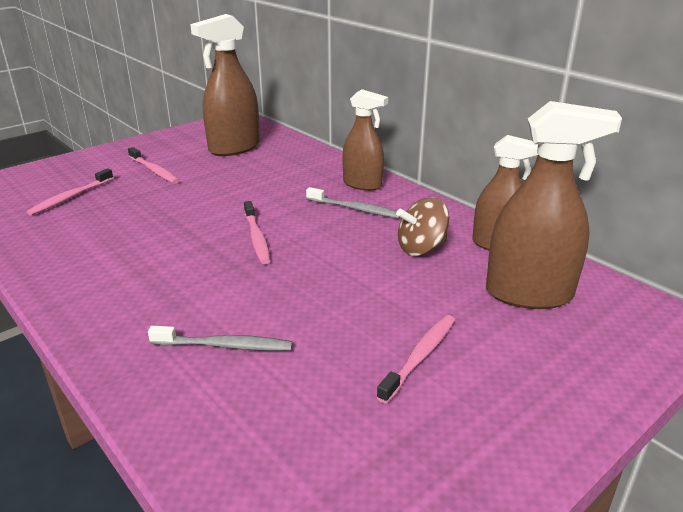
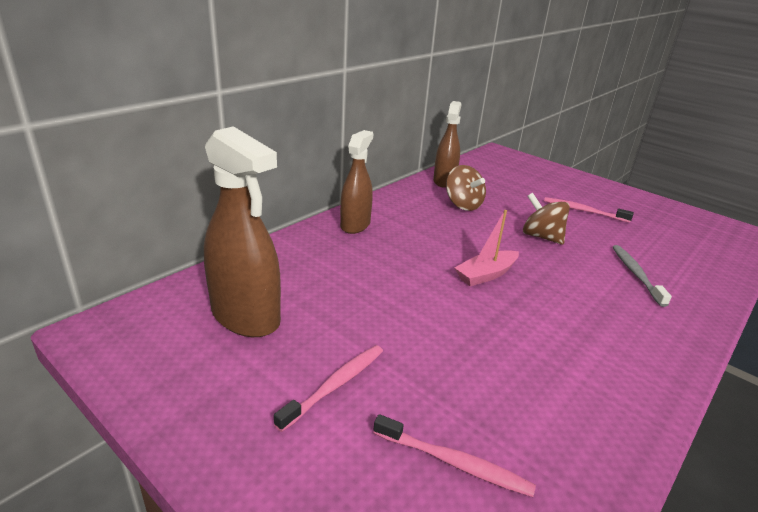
camera: 100 degrees left, 0 degrees up
(256, 238) = (486, 275): pink toothbrush -> pink boat
(333, 291) = (541, 237): none -> brown spinning top
(355, 209) = (409, 229): grey toothbrush -> none
(529, 294) = (499, 179): brown spray bottle -> none

